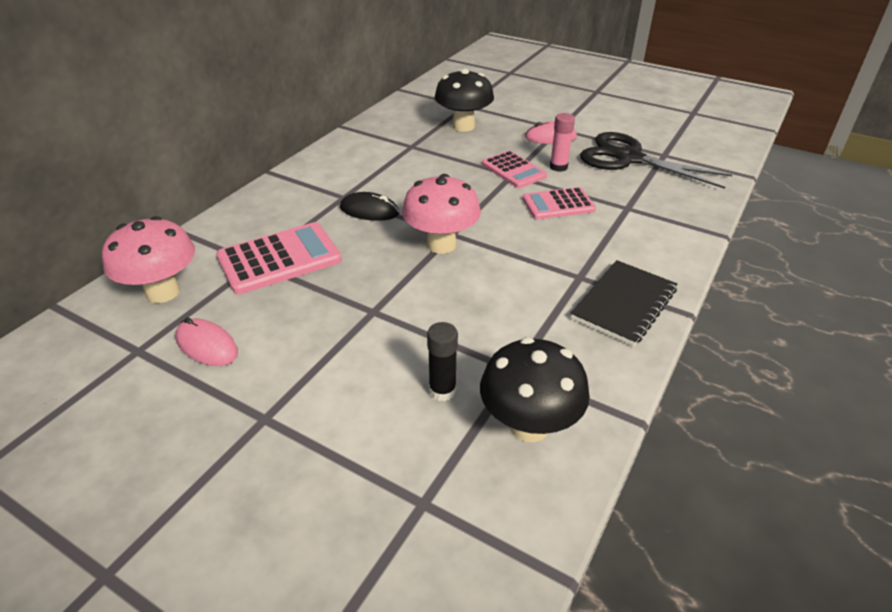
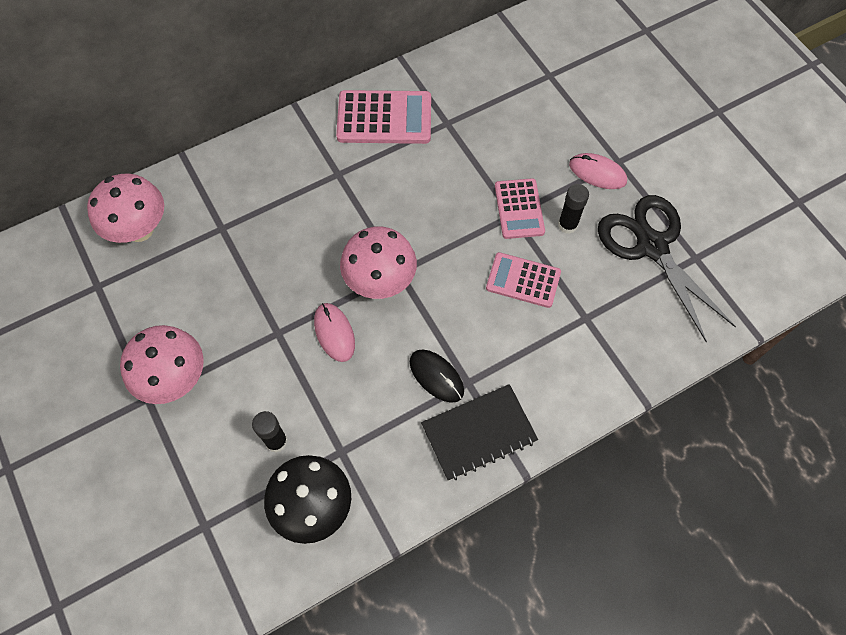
camera: 30 degrees right, 25 degrees up
(207, 345) = (143, 306): pink mouse -> pink mouse (334, 333)
(279, 259) = (241, 233): pink calculator -> pink calculator (384, 118)
(286, 388) = (175, 379): none -> pink mushroom
(369, 211) = (348, 205): black mouse -> black mouse (436, 376)
(463, 126) = (521, 112): black mushroom -> none
(558, 167) = (567, 225): pink glue stick -> black glue stick

